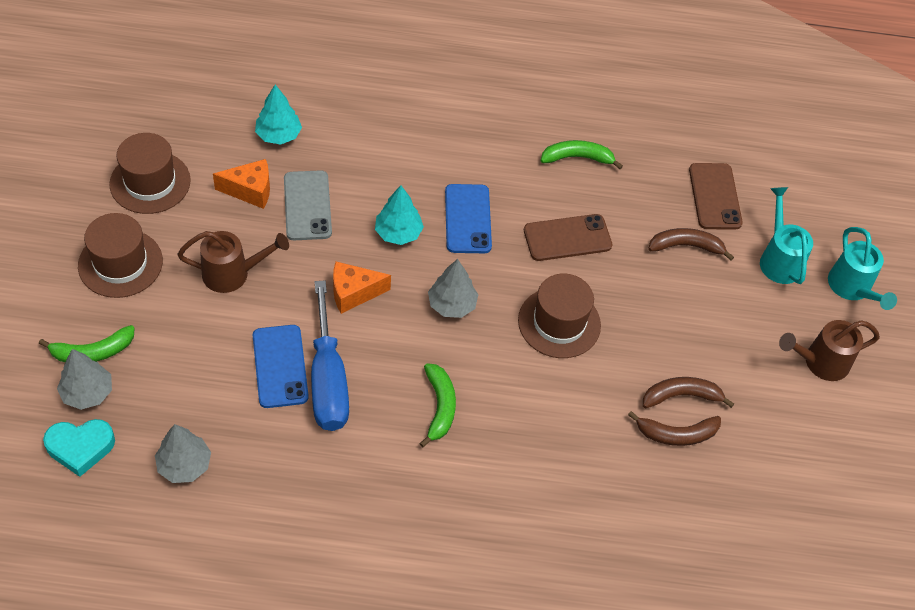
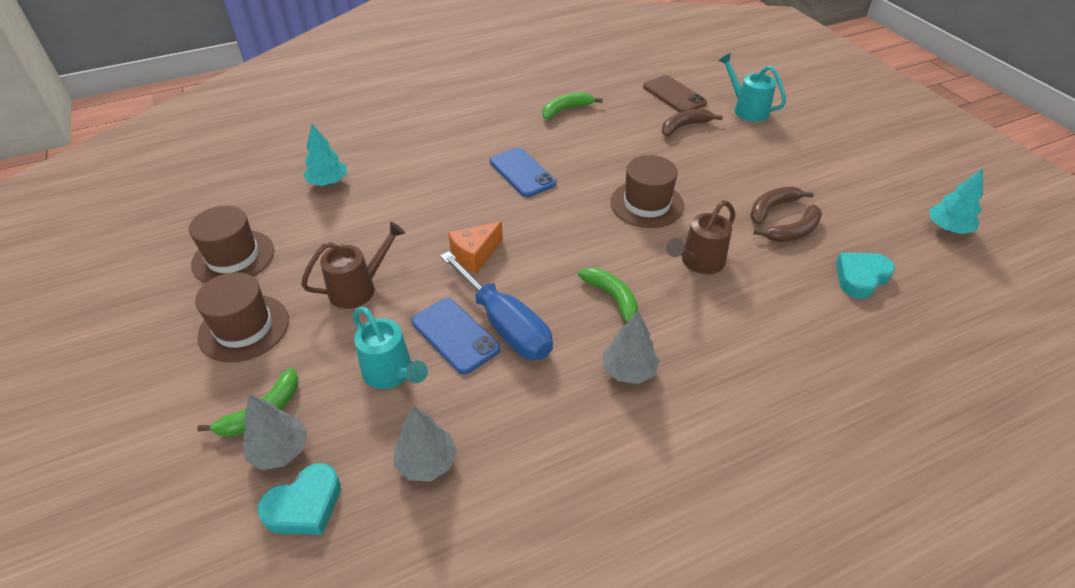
camera: 25 degrees left, 10 degrees down
(250, 191) = (331, 226): orange cheese -> none
(307, 206) = (388, 216): grey phone -> none
(398, 233) = (477, 202): turquoise tree -> turquoise tree (947, 228)
(452, 305) = (559, 228): grey tree -> grey tree (629, 370)
(567, 238) = (603, 154): brown phone -> none
(691, 518) = (860, 278): none -> turquoise heart
(820, 362) = (831, 150): brown watering can -> brown watering can (698, 262)
(852, 288) = (804, 106): turquoise watering can -> turquoise watering can (391, 373)

